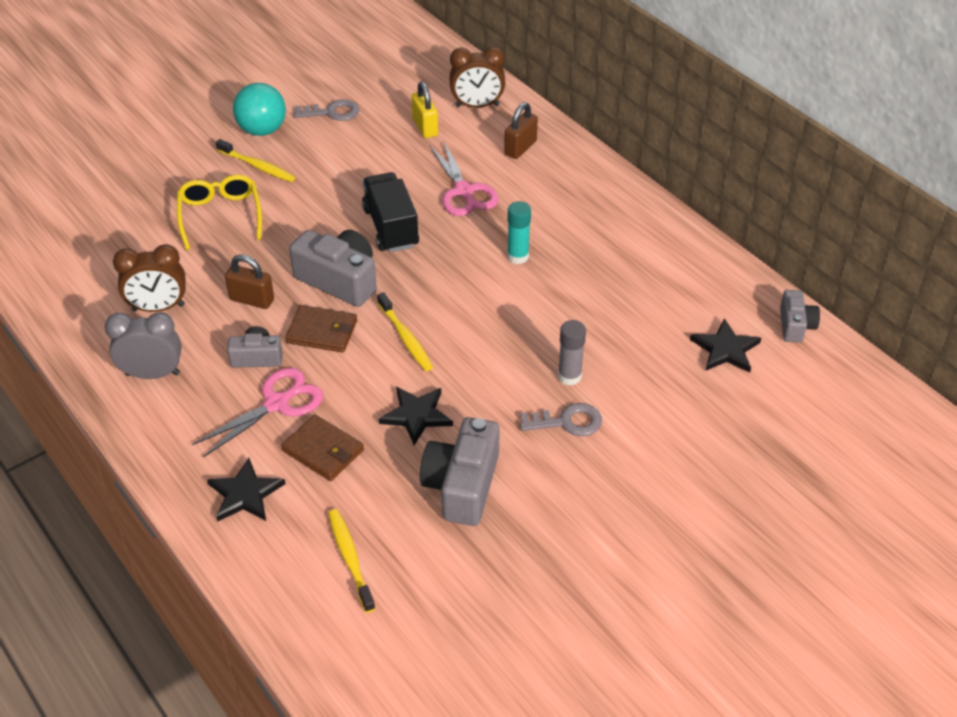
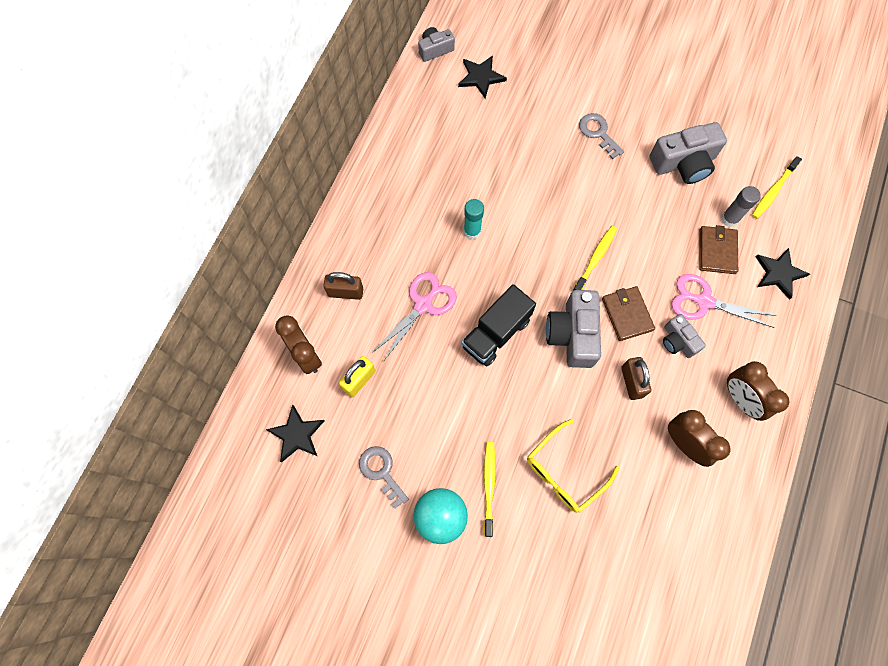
camera: 120 degrees left, 25 degrees up
(152, 374) = (740, 399): grey clock -> brown clock
(416, 415) = (653, 215): black star -> black star (297, 434)
(569, 376) = (561, 148): grey glue stick -> grey glue stick (729, 219)

